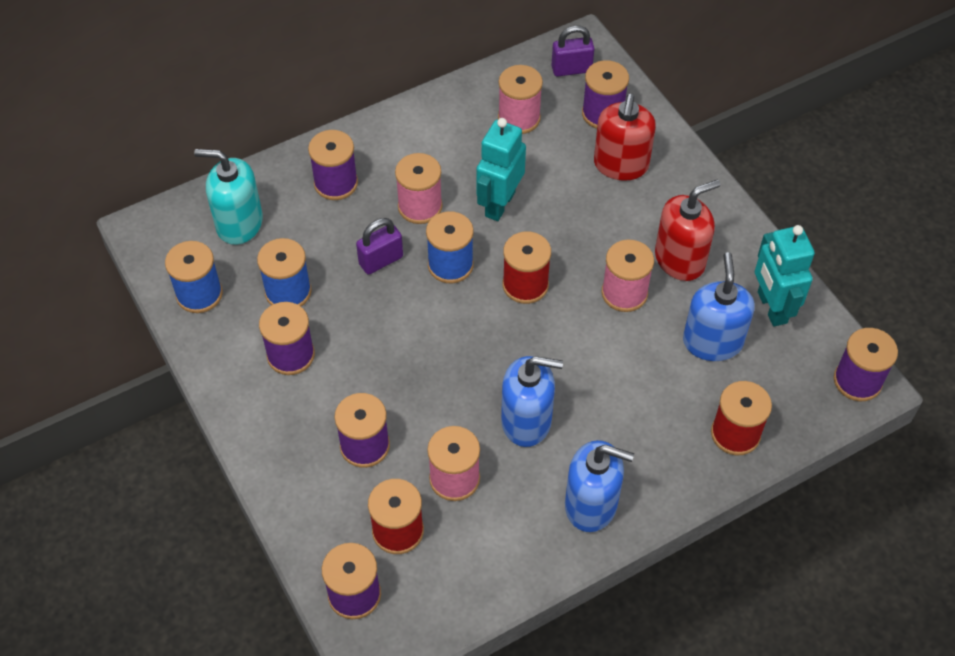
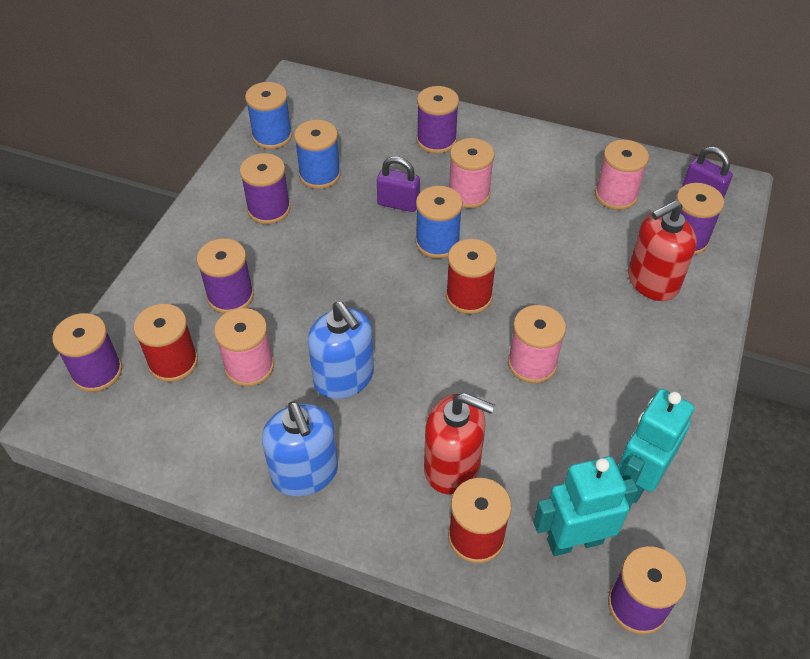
camera: 50 degrees right, 5 degrees down
(239, 223) = (349, 118): turquoise soap dispenser -> none
(499, 204) = (524, 234): turquoise robot -> turquoise robot (574, 541)
(680, 260) = (608, 380): red soap dispenser -> red soap dispenser (452, 466)
(712, 342) = (552, 457): blue soap dispenser -> none

